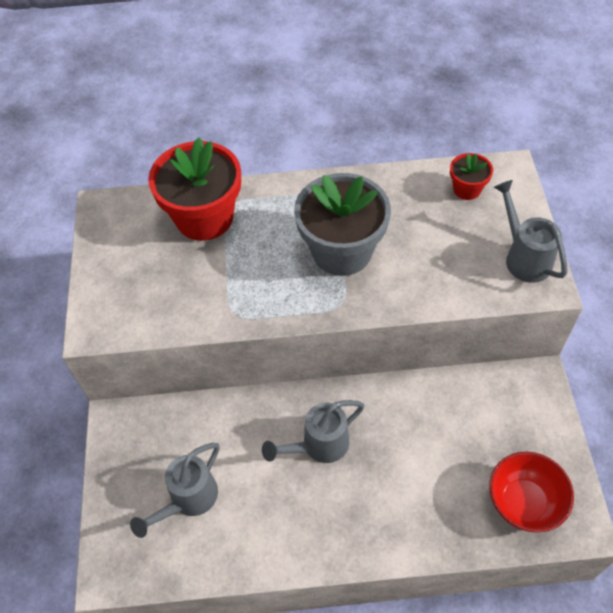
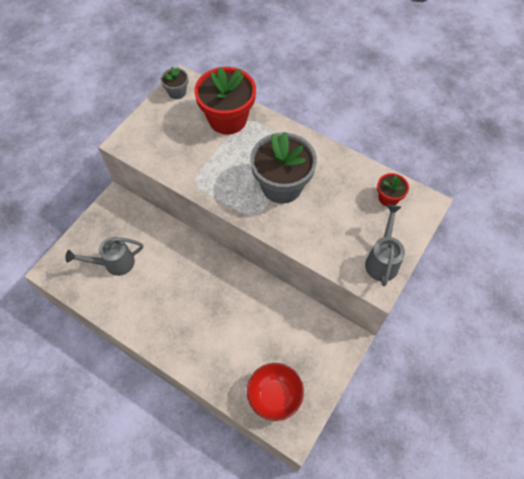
camera: 35 degrees right, 5 degrees up
(108, 225) = (177, 92): none -> grey flower pot
(319, 445) = (198, 284): grey watering can -> none

